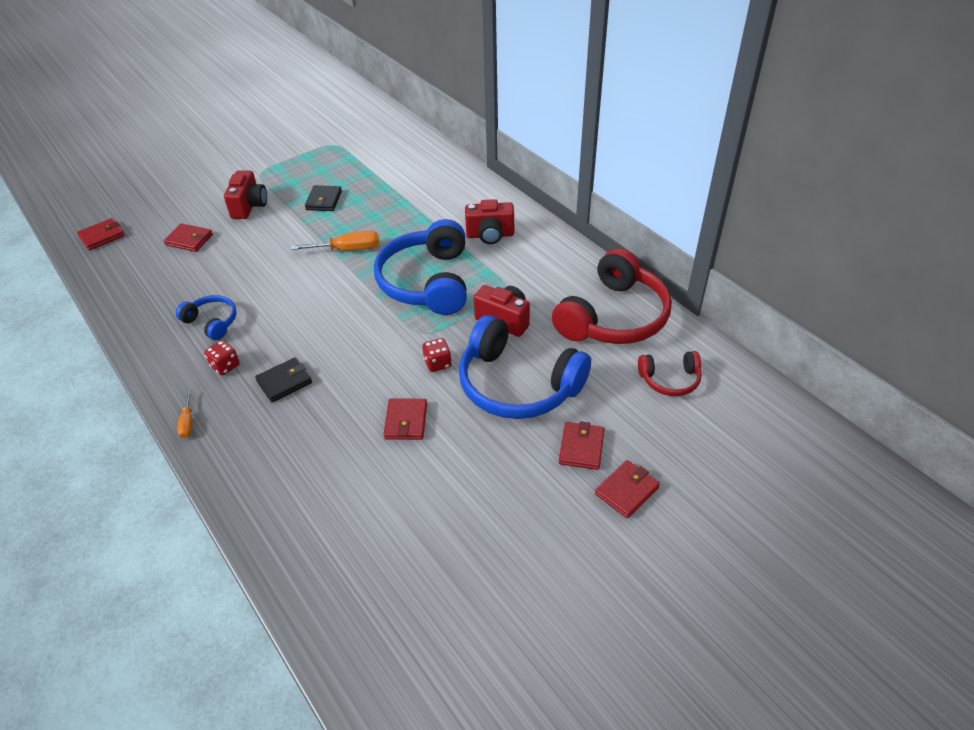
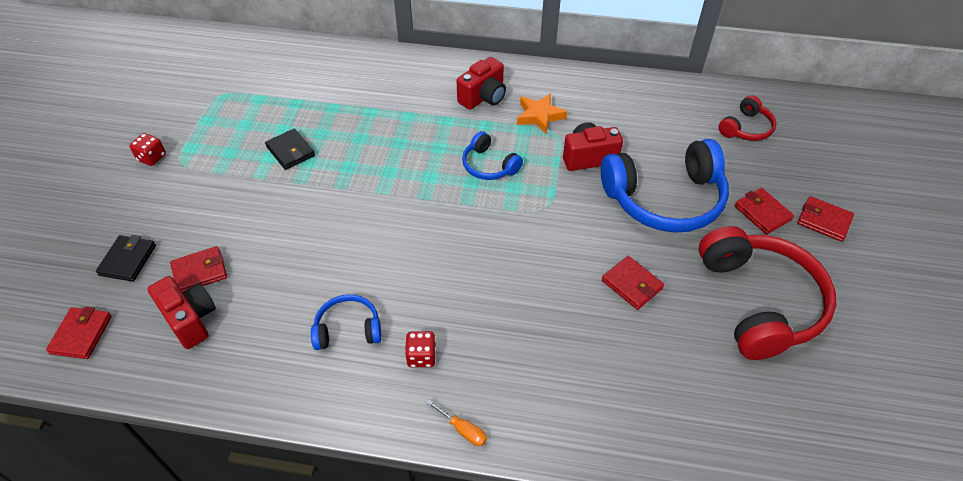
camera: 45 degrees left, 5 degrees up
(249, 206) = (218, 201): red camera -> red camera (190, 320)
(284, 382) = (495, 329): black wallet -> black wallet (128, 260)
(348, 249) = (380, 181): orange screwdriver -> none
(427, 282) = (489, 165): blue headphones -> blue headphones, size x0.50
(437, 363) = (590, 224): red dice -> red dice (152, 158)
(511, 270) = (540, 116): none -> orange star
(613, 317) = (655, 107): red headphones -> red headphones (759, 302)
(627, 491) = (823, 221): red wallet -> red wallet turned 60 degrees counterclockwise

